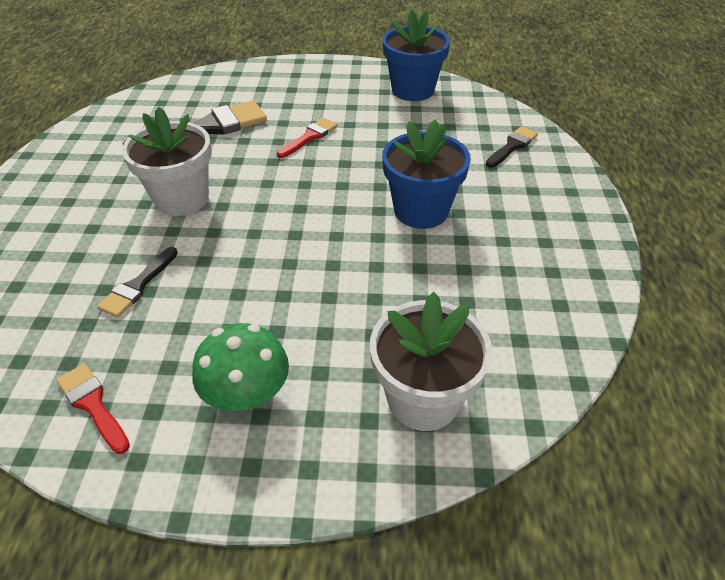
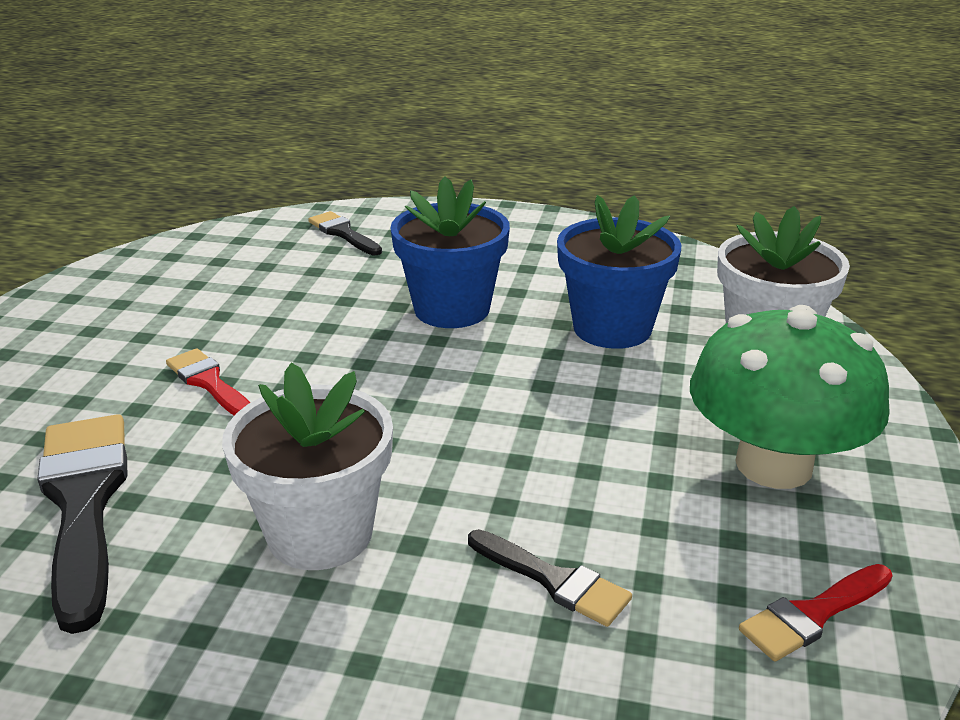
camera: 80 degrees left, 15 degrees down
(247, 393) = (774, 464): green mushroom -> green mushroom, size x1.52
(413, 90) = (141, 279): blue flower pot -> blue flower pot (612, 328)

